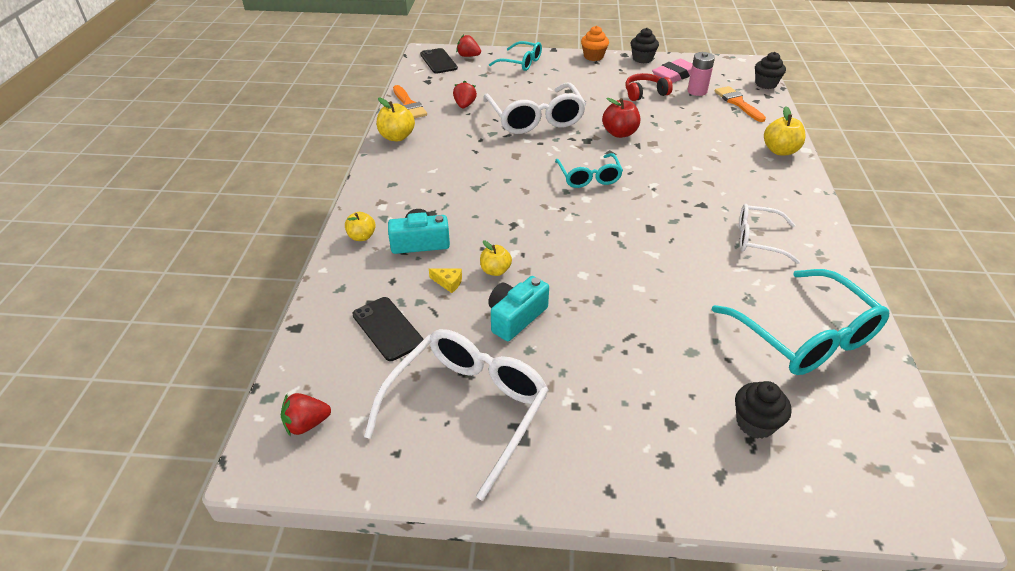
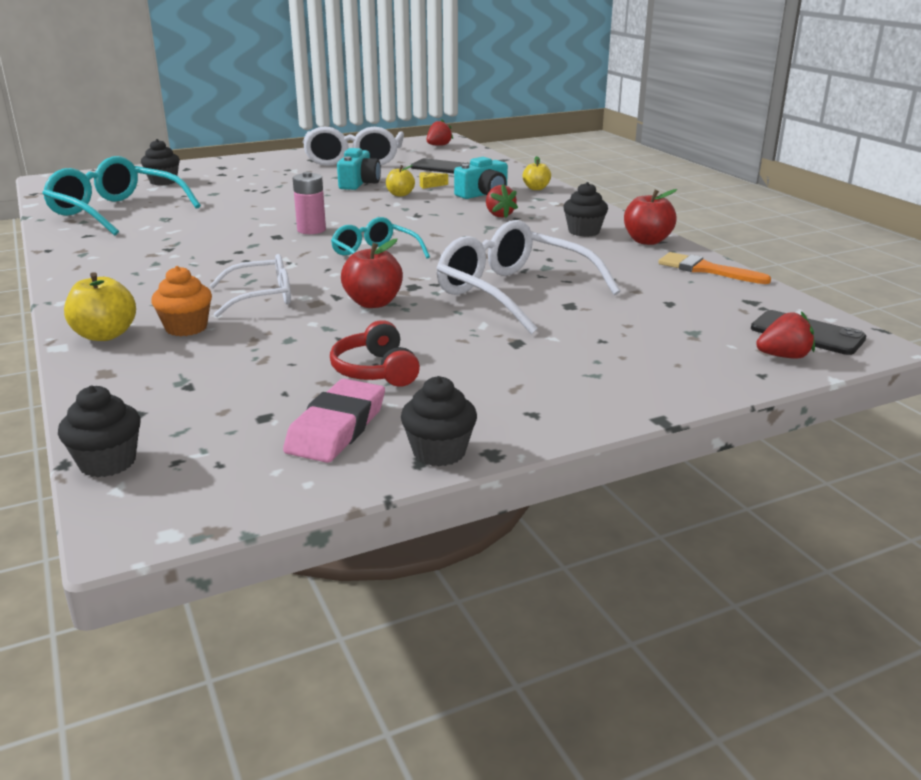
camera: 150 degrees right, 15 degrees down
(397, 137) = (647, 241): yellow apple -> red apple
(419, 159) = (584, 231): none -> black cupcake
(464, 105) = (636, 285): red strawberry -> red strawberry (499, 215)
(521, 63) = (672, 370): turquoise glasses -> none
(593, 57) = (554, 425): orange cupcake -> orange cupcake (186, 328)
(645, 93) = (375, 371): red headphones -> red headphones turned 120 degrees clockwise
(697, 91) = (272, 402): pink battery -> pink battery (311, 230)
(737, 103) = (179, 398): orange brush -> none
(758, 239) = (153, 249): white glasses -> white glasses (262, 297)

